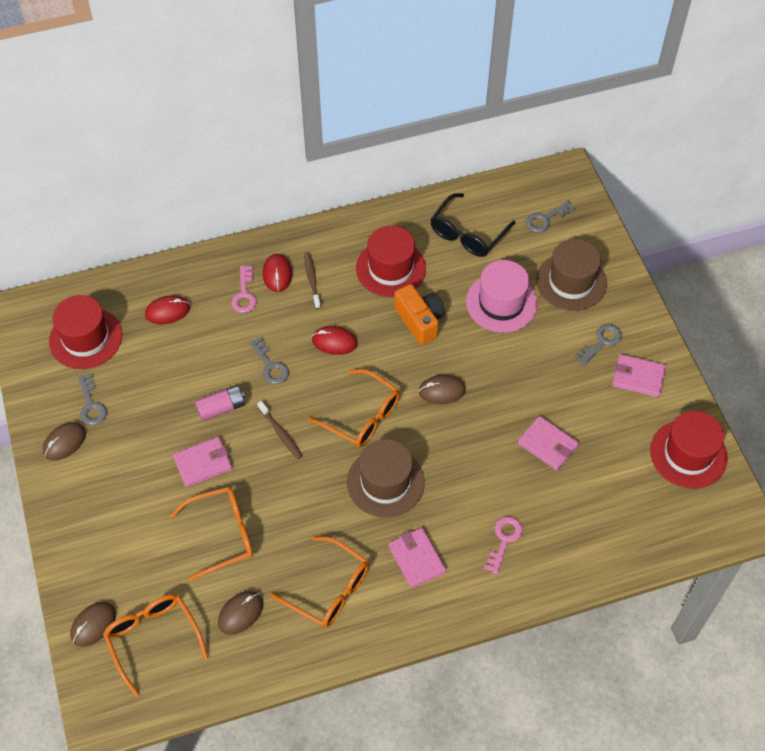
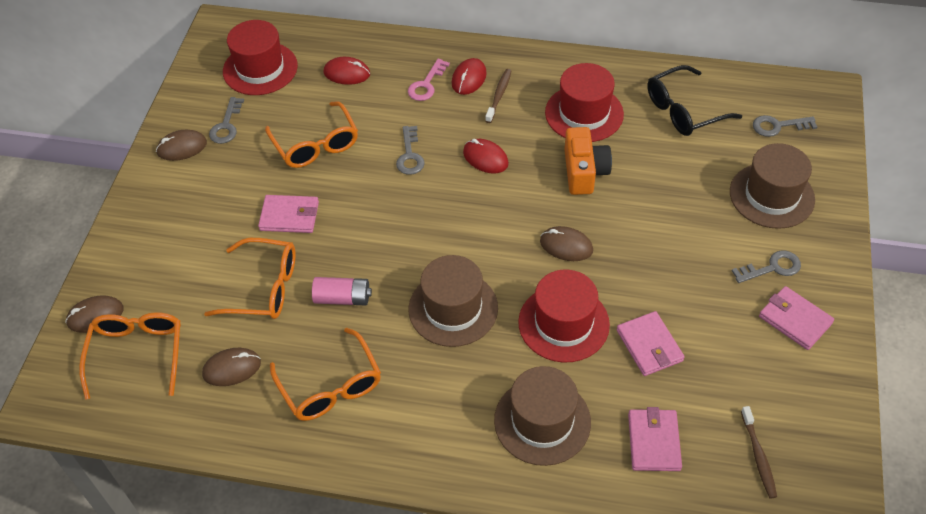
camera: 30 degrees right, 5 degrees down
(221, 408) = (339, 174): pink battery -> pink battery (342, 298)
(281, 433) = (379, 220): brown toothbrush -> brown toothbrush (758, 456)
(362, 416) = (469, 237): orange glasses -> orange glasses (316, 145)
(416, 559) = (437, 397): pink wallet -> pink wallet (654, 442)
(501, 303) = (681, 187): pink hat -> none
(504, 540) = (542, 421): pink key -> brown hat
(688, 454) = (810, 425): red hat -> red hat (563, 323)

